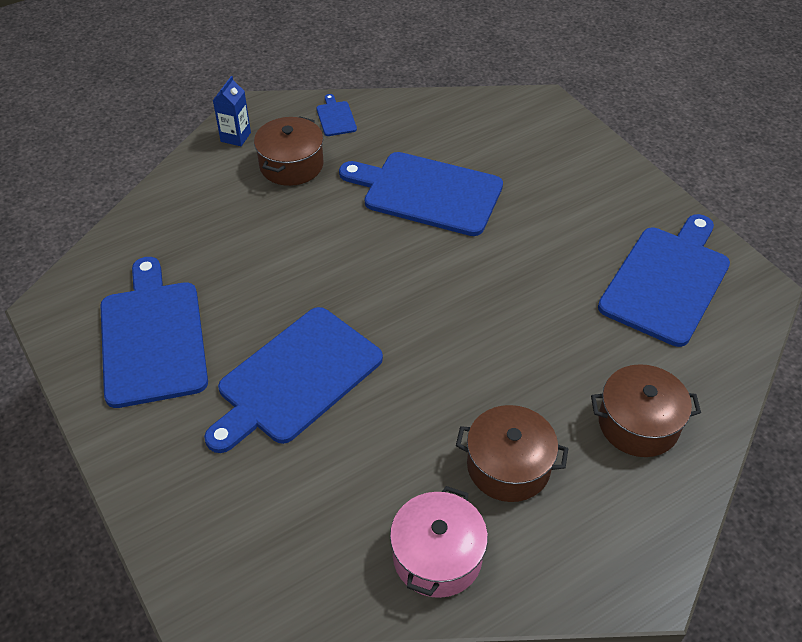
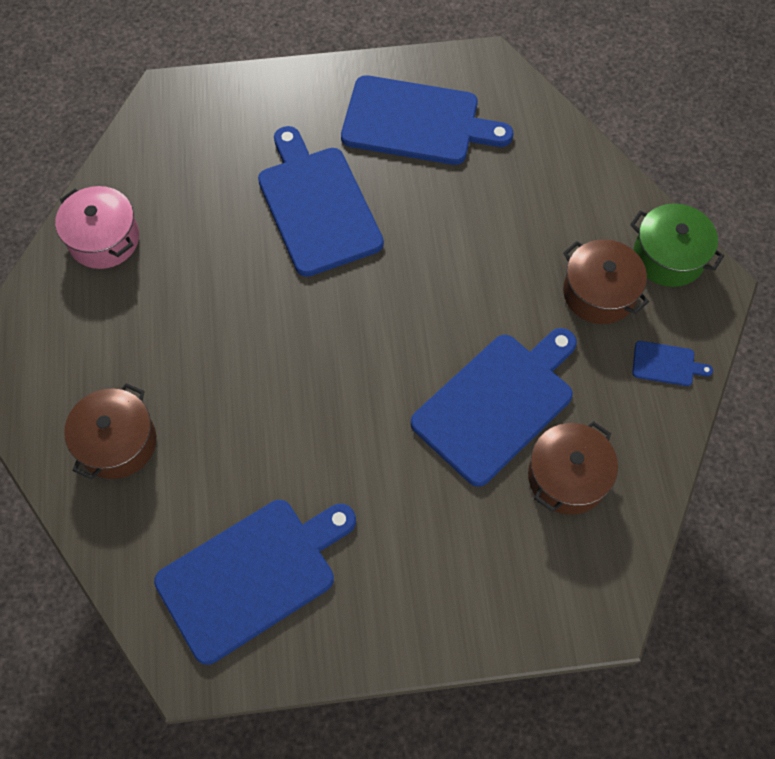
camera: 115 degrees right, 15 degrees up
(235, 137) = (668, 257): blue carton -> green pot
(508, 466) = (143, 321): brown pot -> brown pot (567, 477)
(667, 281) = (252, 576): blue cutting board -> blue cutting board turned 90 degrees counterclockwise

